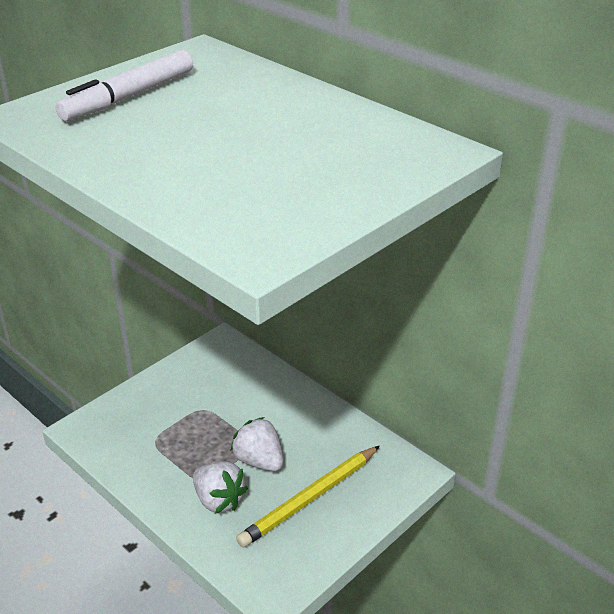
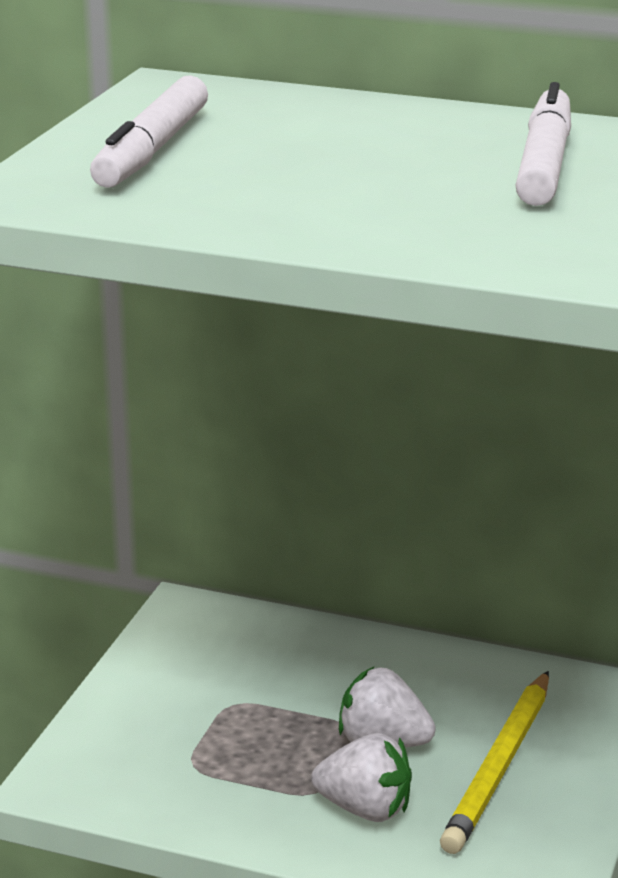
camera: 25 degrees left, 10 degrees down
(339, 156) = (544, 164): none -> white marker

